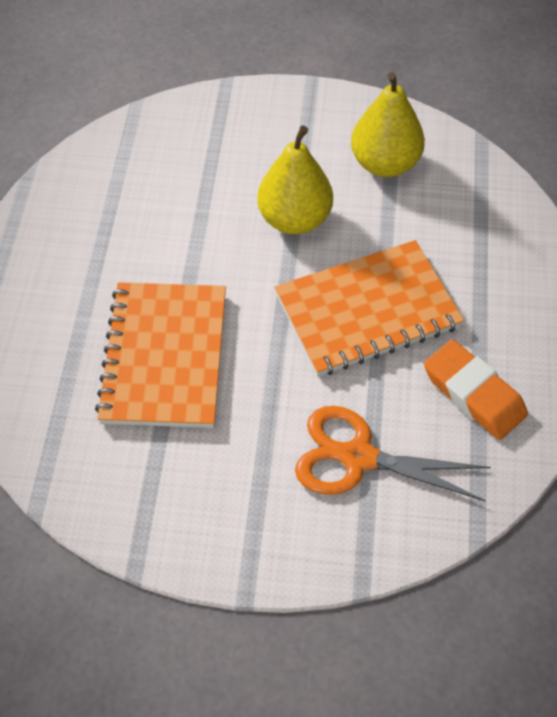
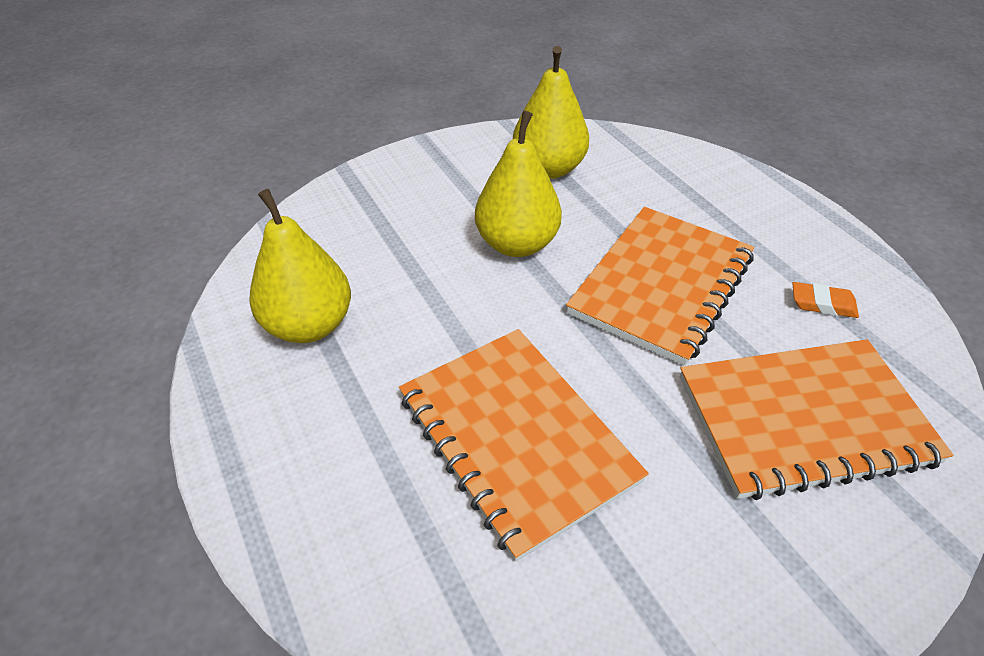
camera: 35 degrees left, 10 degrees down
(103, 207) = (309, 325): none -> yellow pear
(358, 458) = (804, 420): orange scissors -> orange notebook
(473, 394) = (822, 304): orange eraser -> orange eraser, size x0.55

